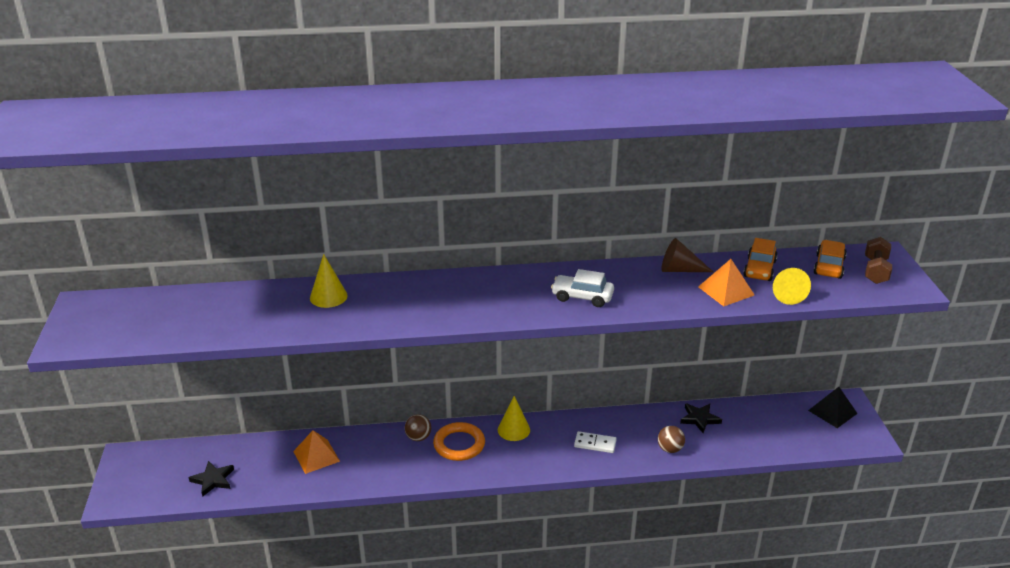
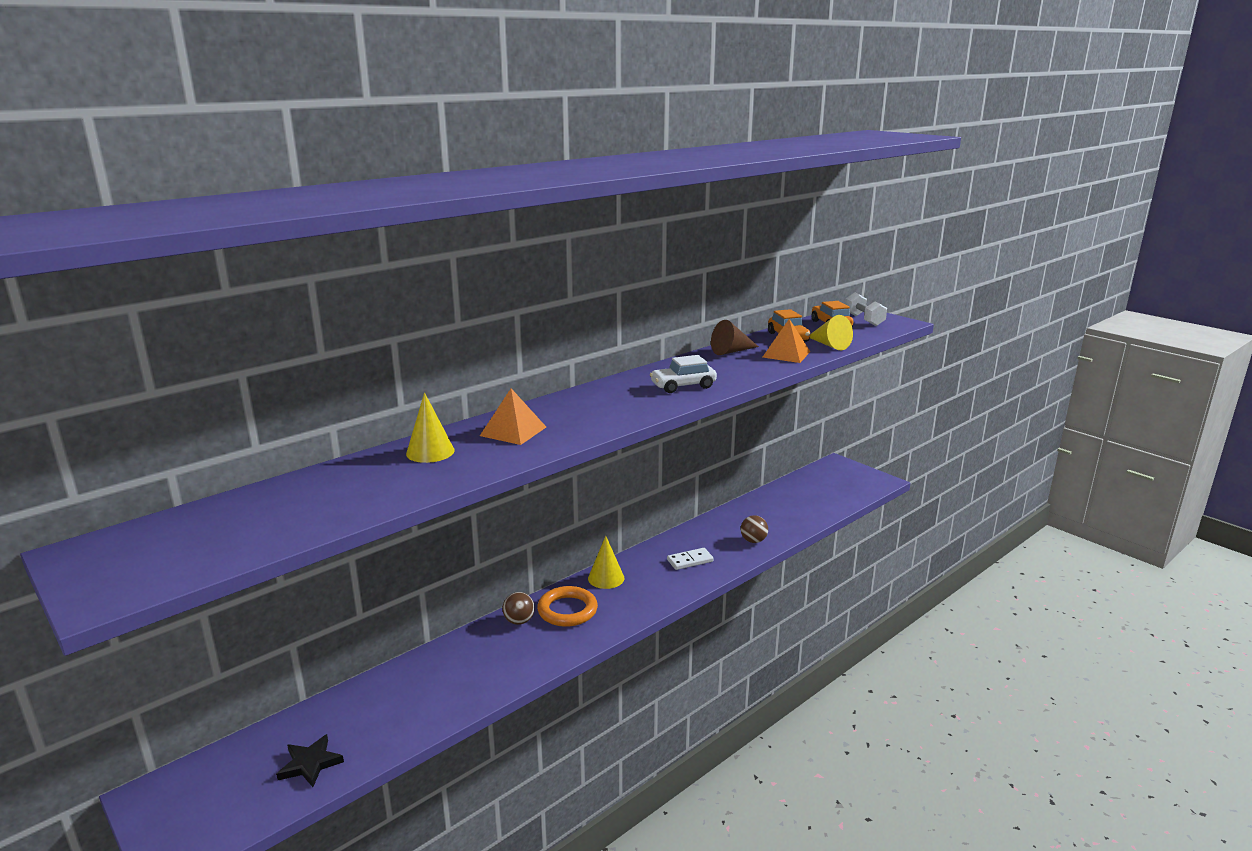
camera: 35 degrees left, 10 degrees down
(316, 456) = (421, 683): orange pyramid -> orange pyramid (513, 431)
(699, 419) = (750, 512): black star -> none
(832, 412) = (835, 473): black pyramid -> none
(875, 271) = (864, 320): brown dumbbell -> white dumbbell

